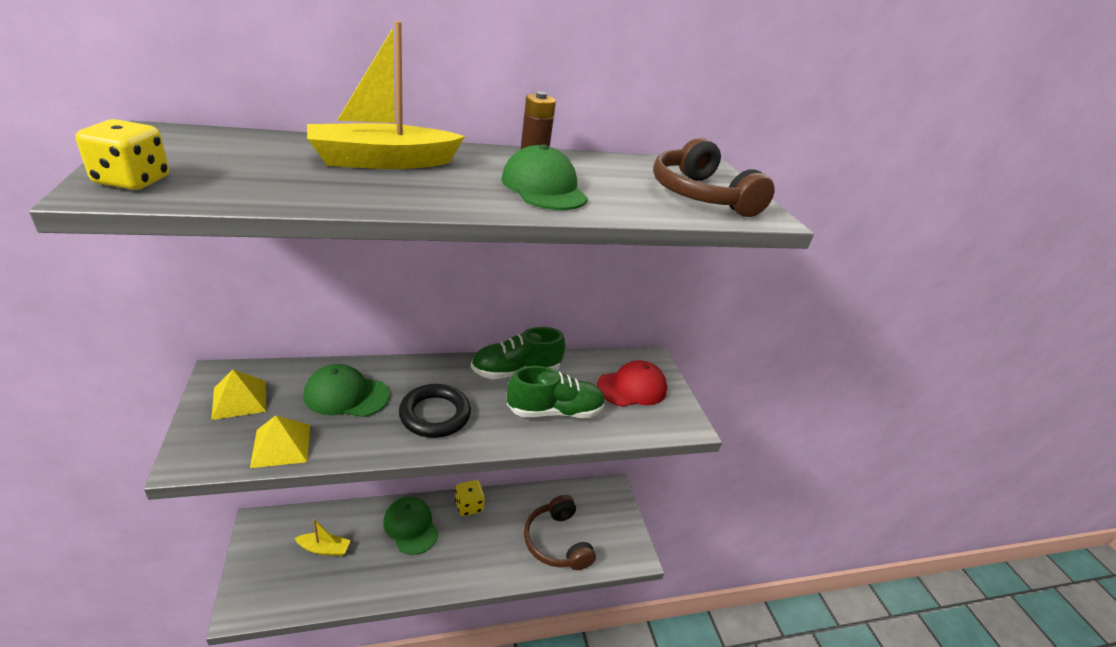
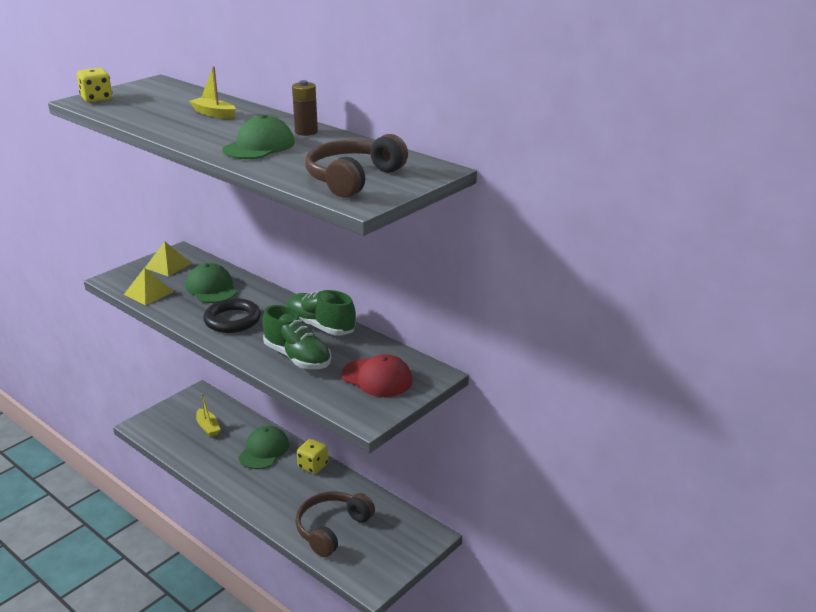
camera: 60 degrees right, 5 degrees down
(383, 161) = (214, 114): yellow boat -> yellow boat, size x0.56

